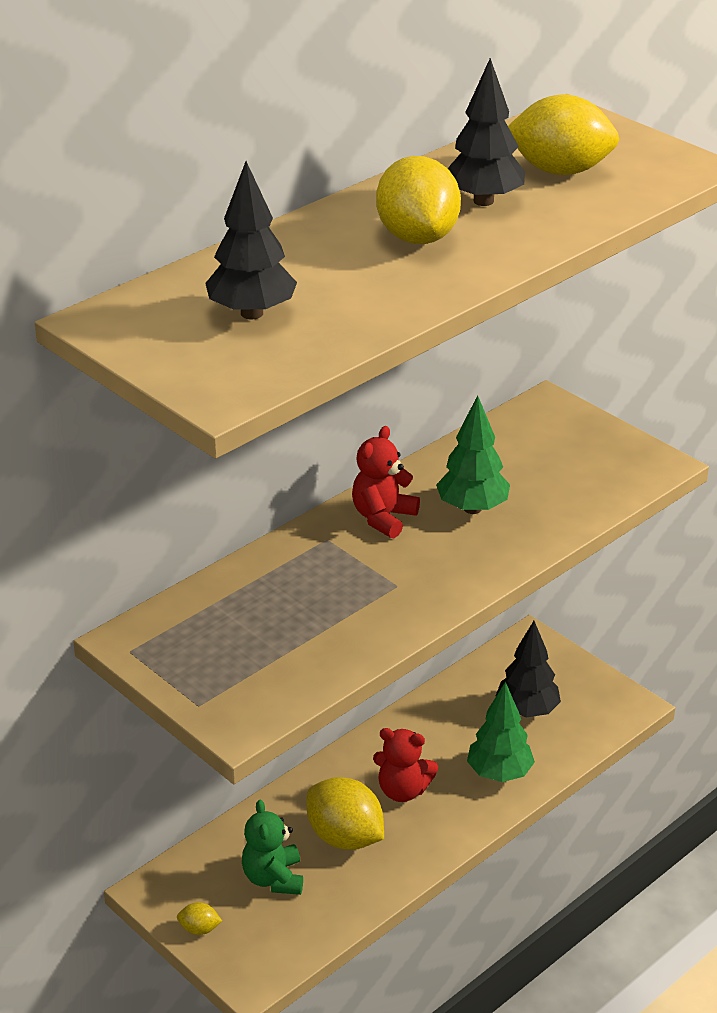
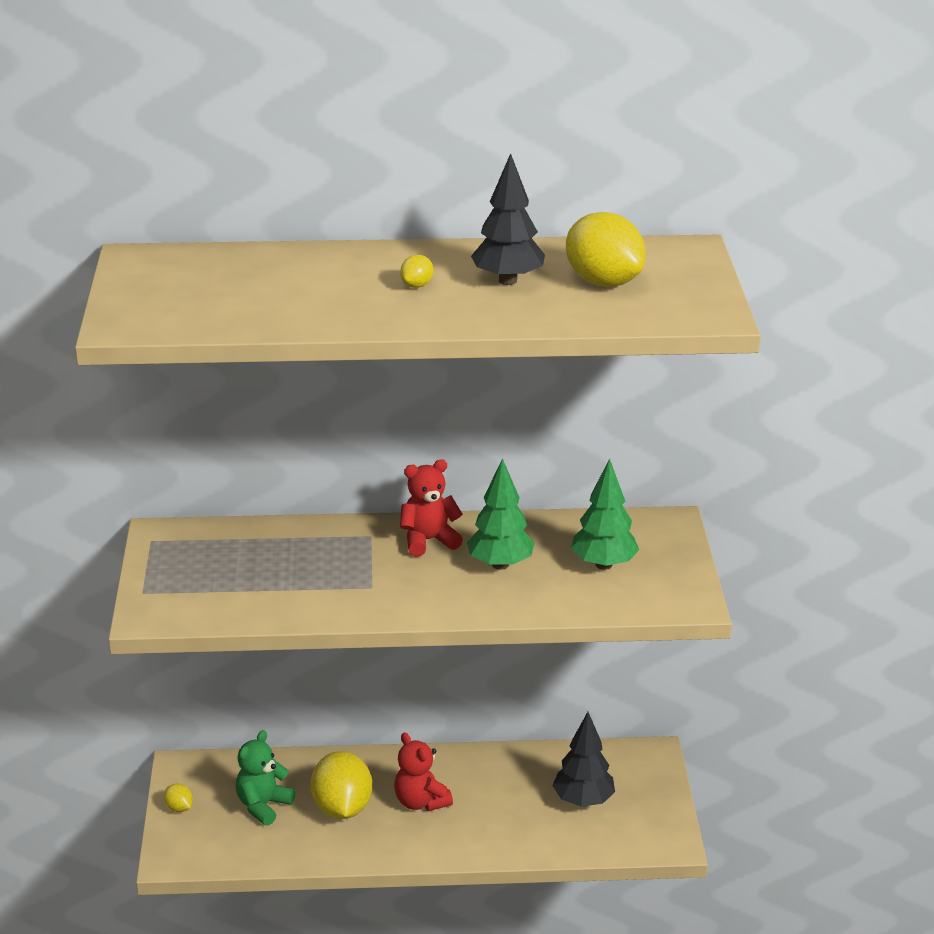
camera: 40 degrees right, 5 degrees down
(251, 313) = (226, 288): black tree -> none
(417, 237) = (417, 285): yellow lemon -> yellow lemon, size x0.44
(499, 773) = (504, 831): green tree -> green tree (603, 564)

